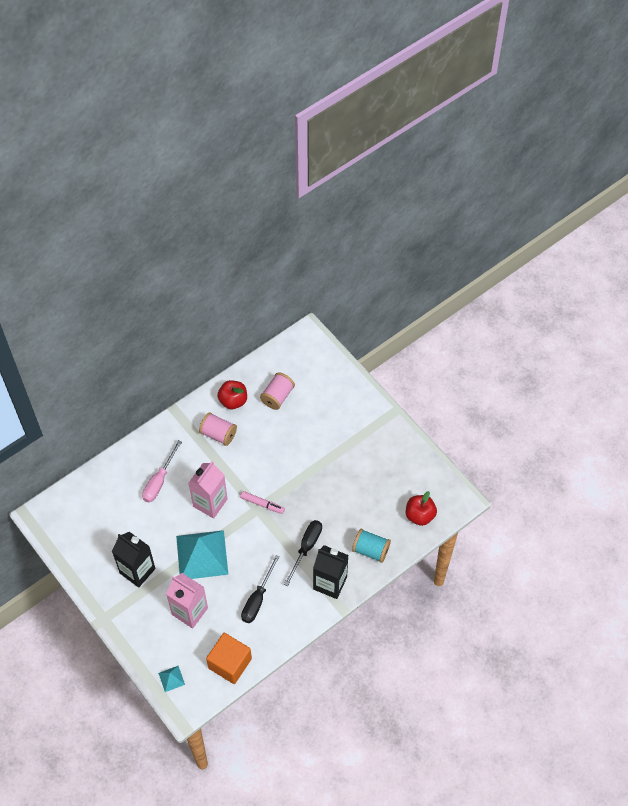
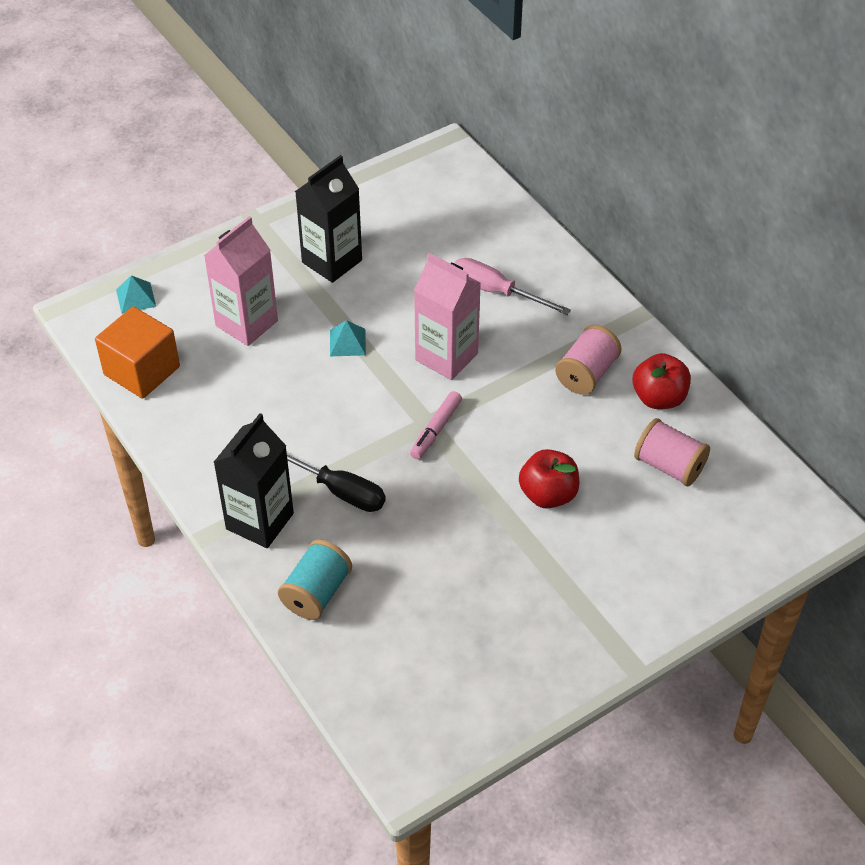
camera: 95 degrees right, 10 degrees down
(202, 554) = (347, 342): turquoise pyramid -> turquoise pyramid, size x0.42
(257, 599) = (250, 413): black screwdriver -> none
(419, 515) = (381, 687): red apple -> red apple (548, 494)

